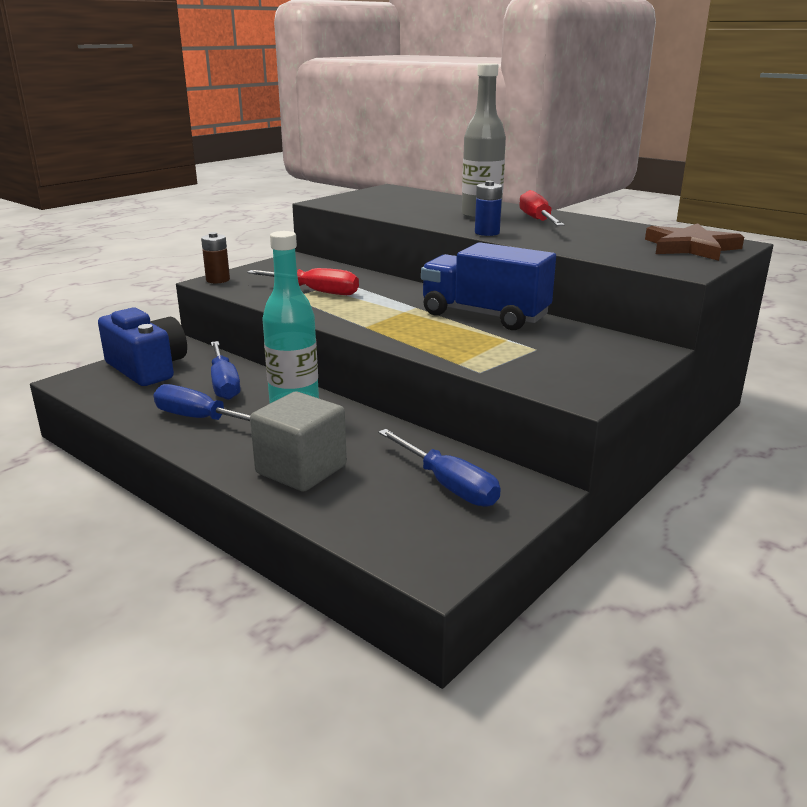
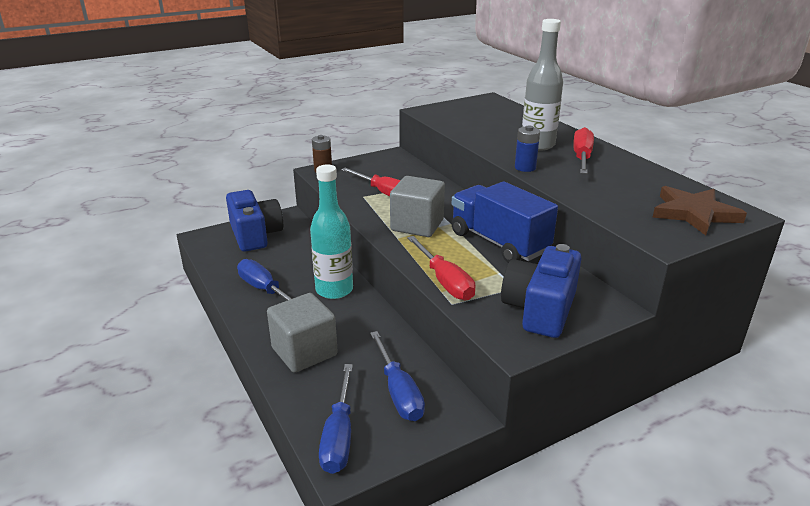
camera: 20 degrees right, 5 degrees up
(224, 384) = (298, 259): blue screwdriver -> blue screwdriver (339, 436)
(378, 313) = (417, 225): none -> grey cube
(455, 355) = (445, 281): none -> red screwdriver
(579, 362) = (540, 309): none -> blue camera

